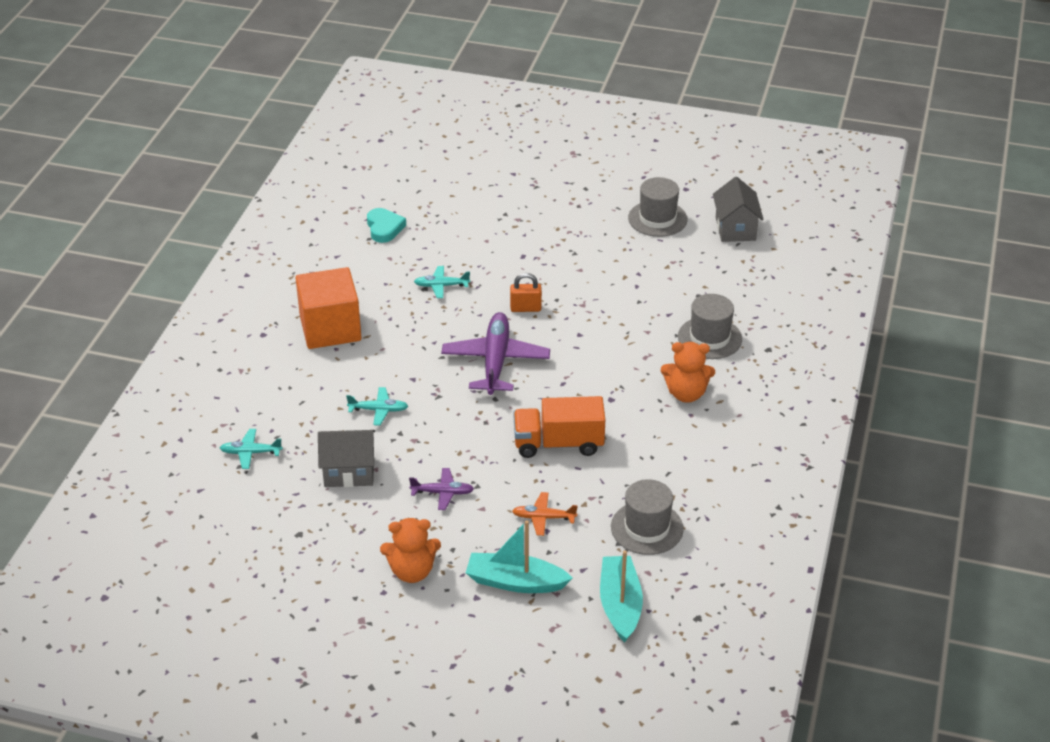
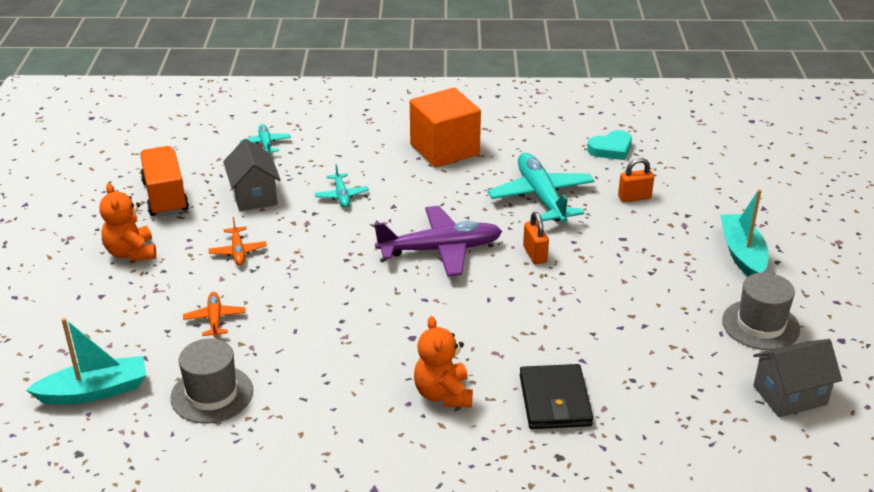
camera: 75 degrees right, 5 degrees down
(441, 286) = (541, 197): turquoise plane -> turquoise plane, size x2.03
(442, 493) = (238, 251): purple plane -> orange plane
(467, 234) = (634, 197): none -> orange padlock
(515, 582) = (122, 316): turquoise boat -> turquoise boat (742, 254)
(558, 443) = (328, 311): orange truck -> orange truck (165, 197)
(709, 338) = (555, 400): grey hat -> black wallet

